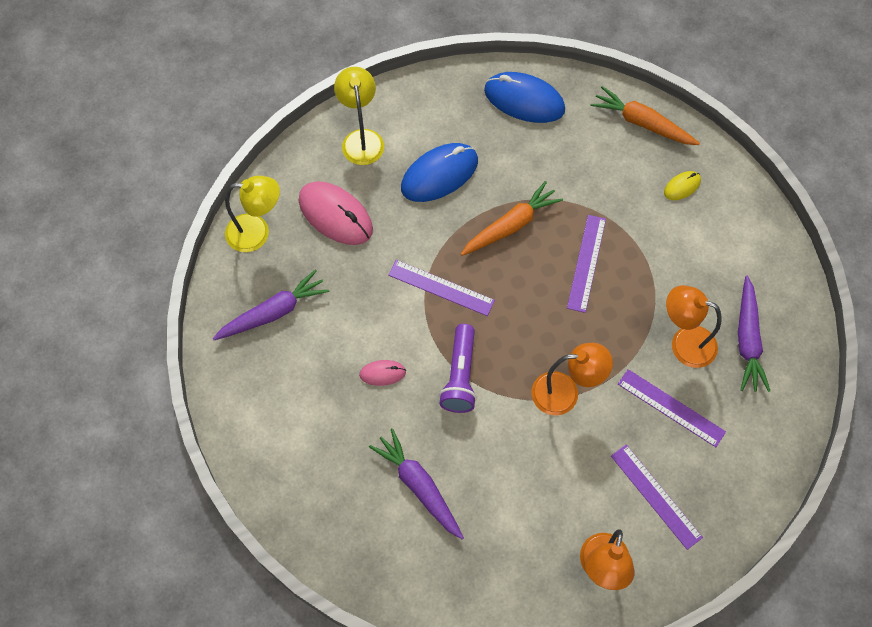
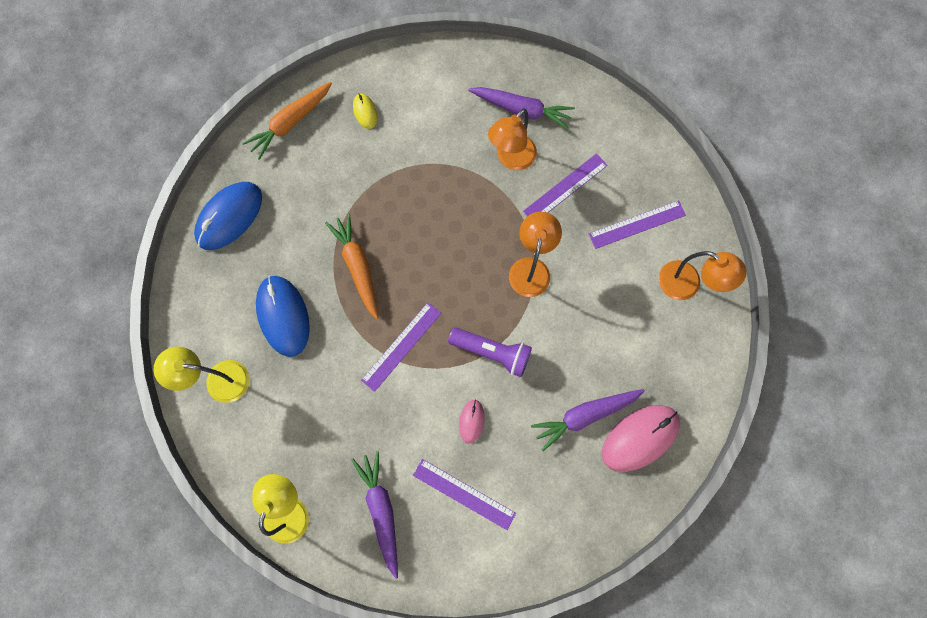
camera: 75 degrees left, 10 degrees up
(335, 215) = (295, 426): pink mouse -> pink mouse (640, 438)
(586, 263) = (414, 213): purple ruler -> purple ruler (464, 494)

